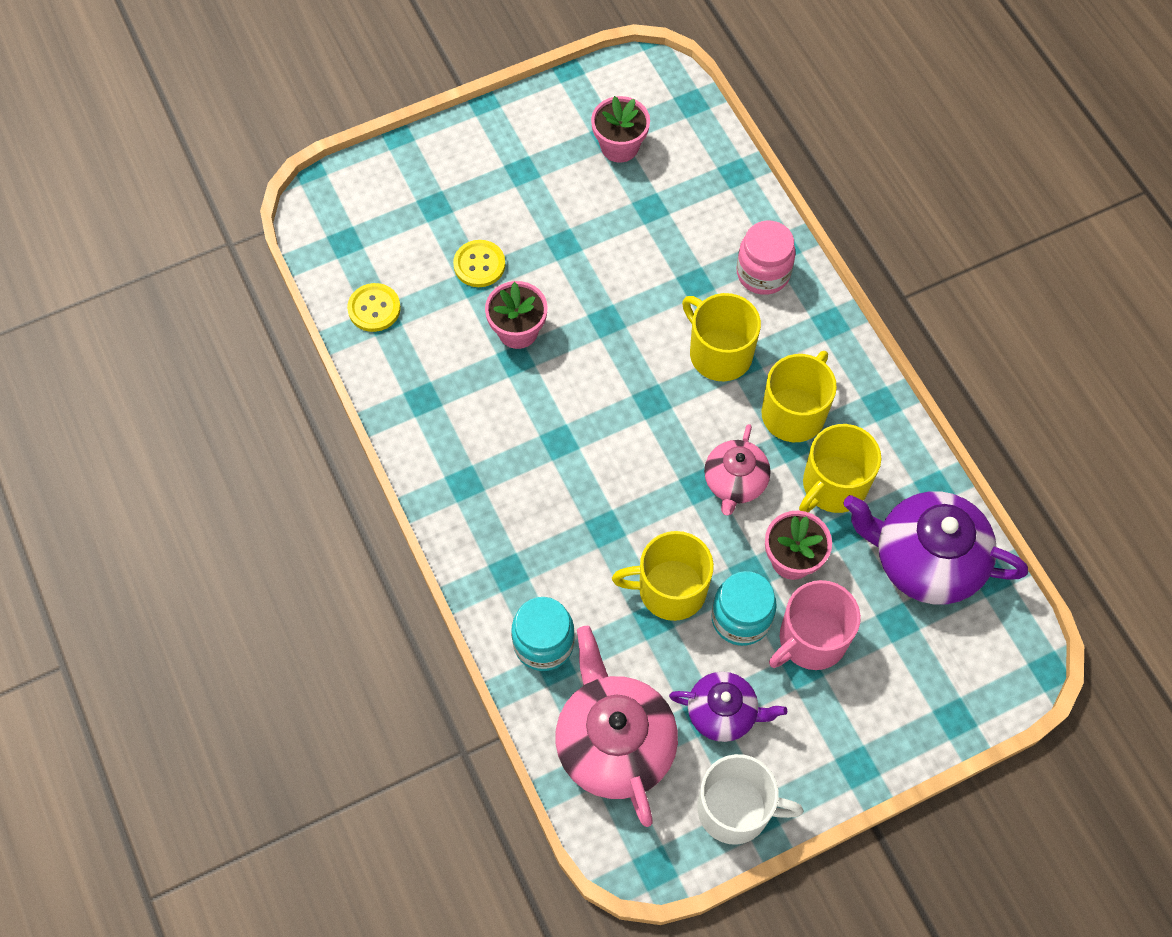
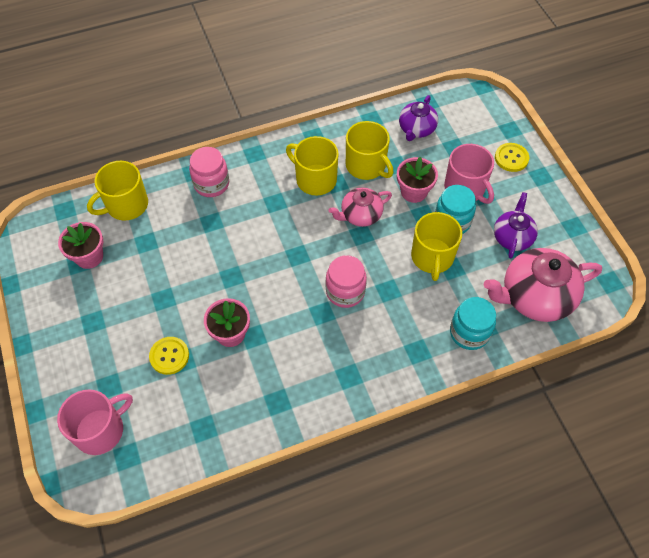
camera: 85 degrees left, 5 degrees down
(374, 308) = (193, 434): yellow button -> yellow button (511, 158)
(376, 209) = (101, 430): none -> pink mug
(596, 469) = (345, 291): none -> pink jar
(719, 353) = (267, 214): yellow mug -> yellow mug (126, 205)
(735, 482) = (360, 215): pink teapot -> pink teapot turned 135 degrees clockwise
(736, 809) = (571, 237): white mug -> none
(925, 560) = (416, 129): purple teapot -> purple teapot, size x0.59

